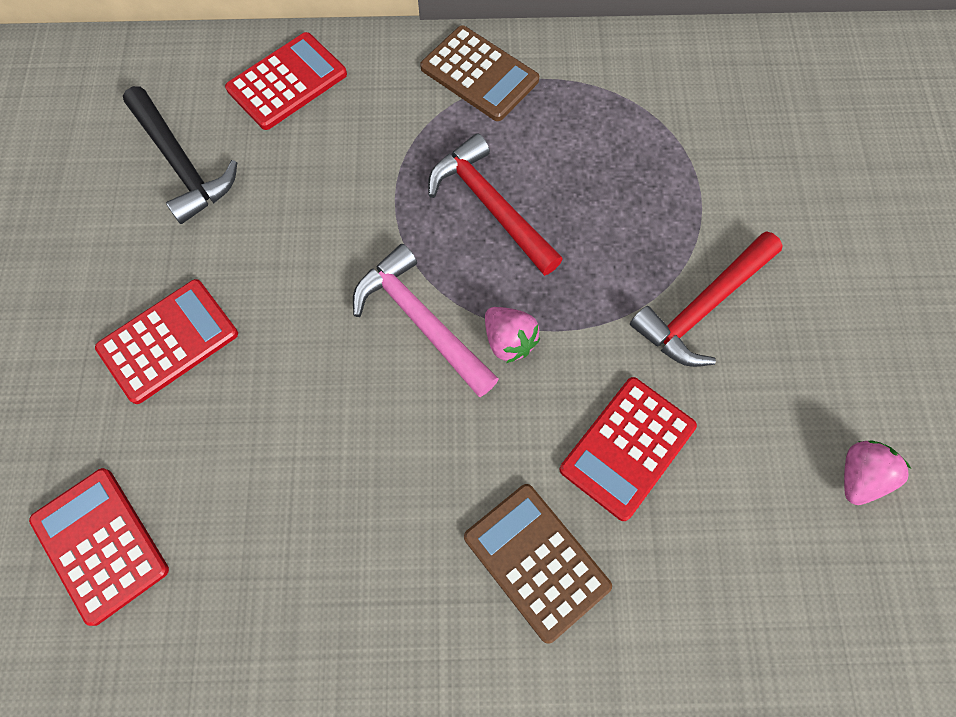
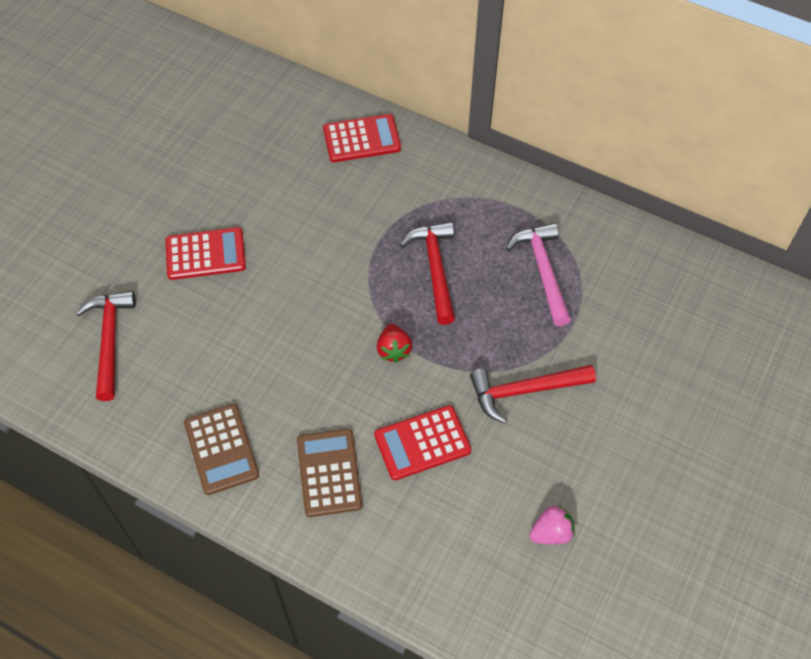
camera: 30 degrees right, 10 degrees down
(100, 545) = (109, 340): red calculator -> red hammer
(181, 163) = (271, 159): black hammer -> none
(421, 321) = (350, 313): pink hammer -> pink hammer (543, 271)
(479, 74) = (482, 187): brown calculator -> brown calculator (221, 449)
(509, 341) = (394, 350): pink strawberry -> red strawberry

